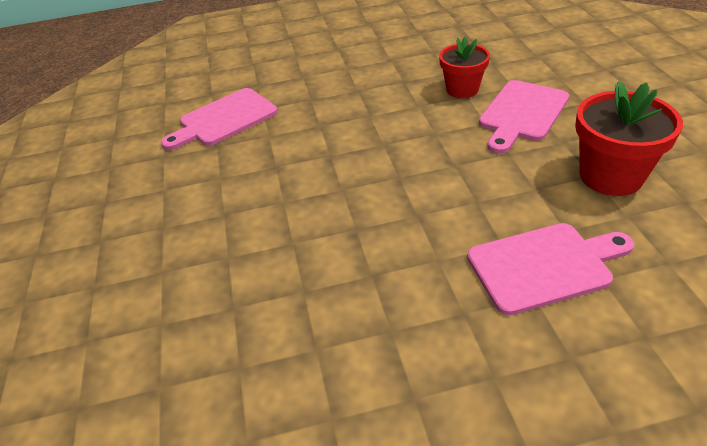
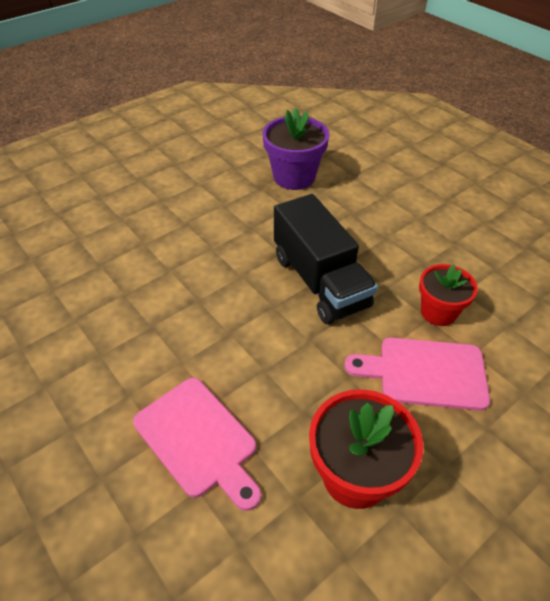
camera: 60 degrees right, 5 degrees up
(224, 119) = (294, 177): pink cutting board -> purple flower pot
(385, 140) = (320, 281): none -> black truck

